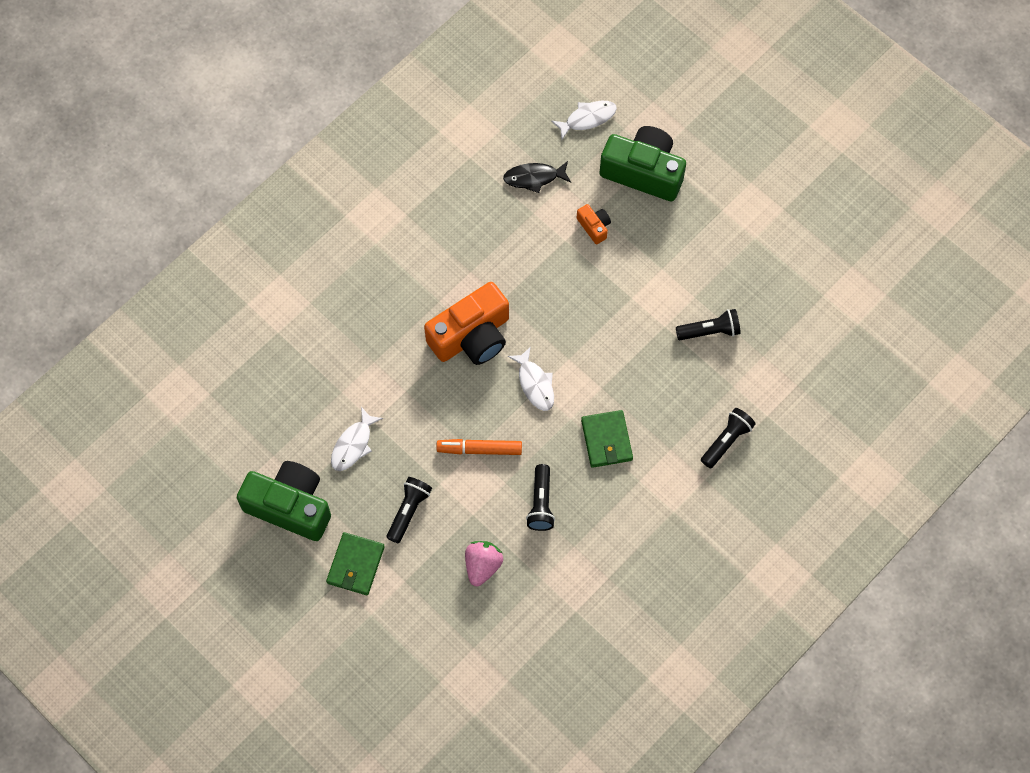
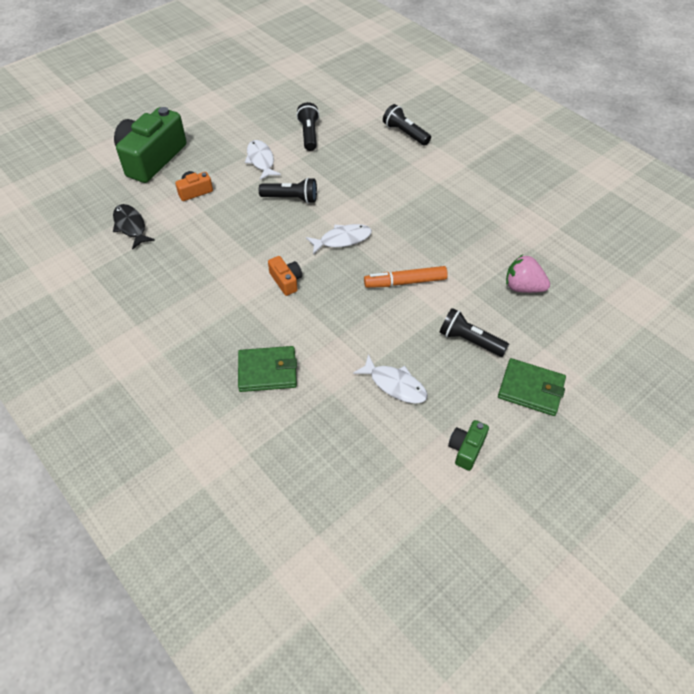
camera: 85 degrees left, 15 degrees down
(290, 506) = (466, 449): green camera -> green camera, size x0.45
(472, 336) = (286, 281): orange camera -> orange camera, size x0.45
(480, 449) = (405, 282): orange marker -> orange marker turned 75 degrees clockwise
(534, 178) = (131, 226): black fish -> black fish turned 150 degrees clockwise
(541, 503) = (459, 243): black flashlight -> black flashlight (291, 198)
(587, 118) = (84, 188): white fish -> white fish (261, 160)
(606, 440) = (400, 198): green wallet -> green wallet (267, 371)

